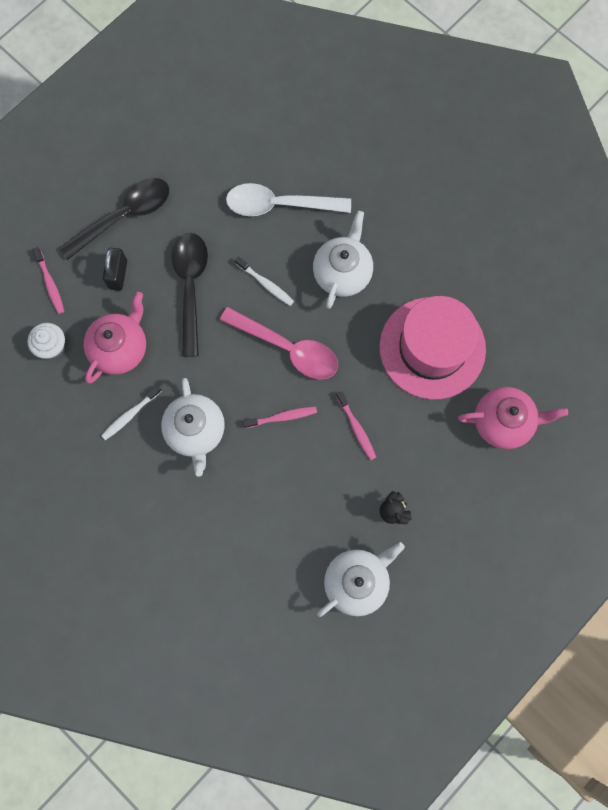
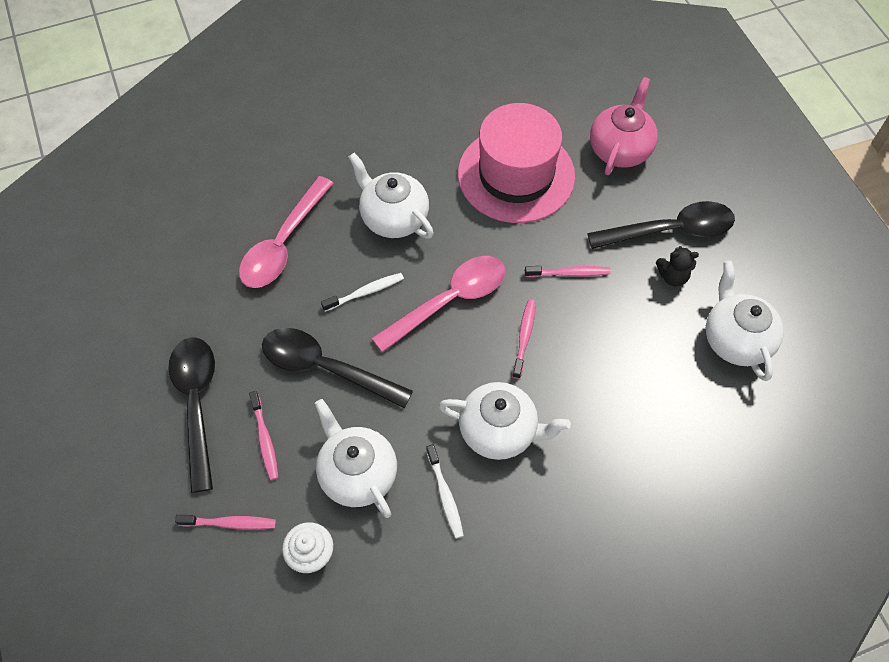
camera: 65 degrees left, 15 degrees down
(118, 274) = (265, 439): black padlock -> pink toothbrush
(120, 348) = (357, 474): pink teapot -> white teapot
(279, 205) = (283, 243): white spoon -> pink spoon
(438, 493) = (670, 230): none -> black spoon

